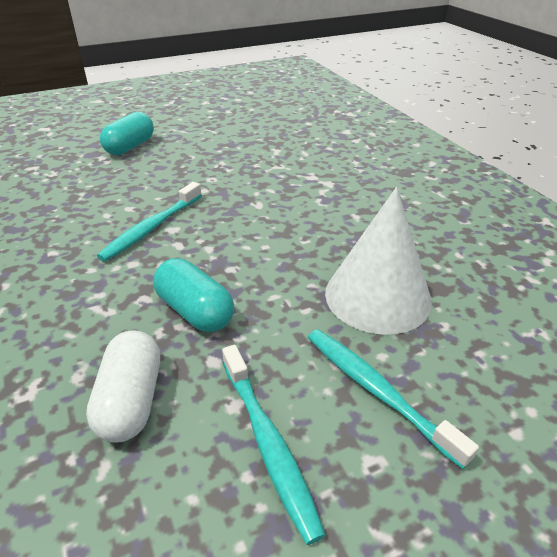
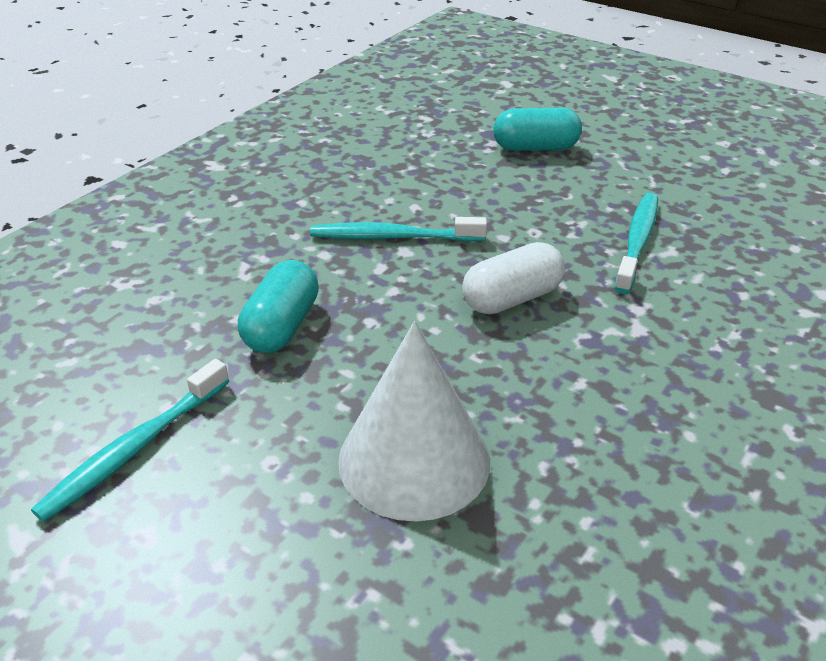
camera: 60 degrees right, 0 degrees up
(131, 400) = (143, 342): white capsule -> white capsule (512, 299)
(377, 391) = (245, 508): turquoise toothbrush -> turquoise toothbrush (637, 242)

